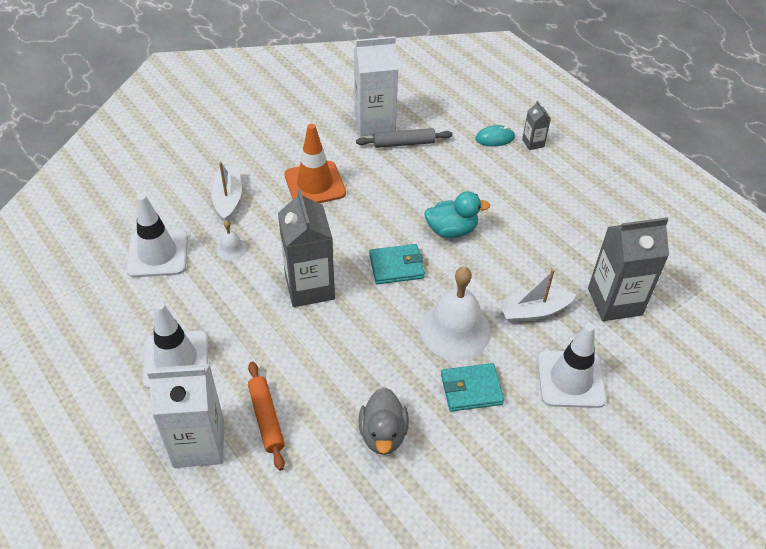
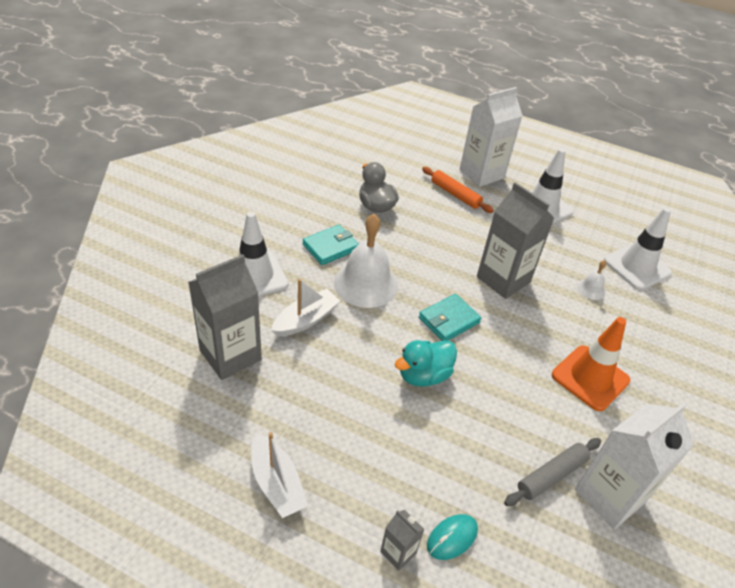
camera: 150 degrees right, 5 degrees down
(228, 199) = (644, 332): white boat -> white boat (276, 483)

